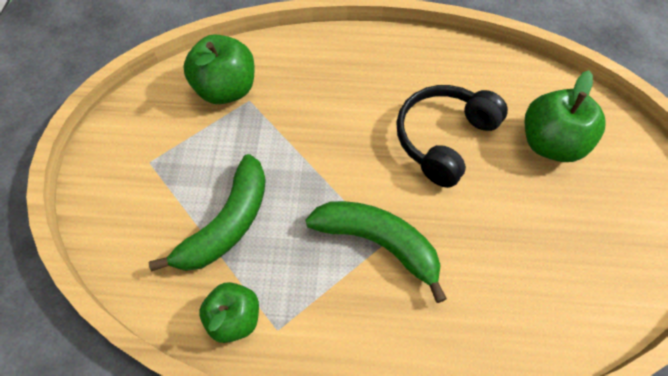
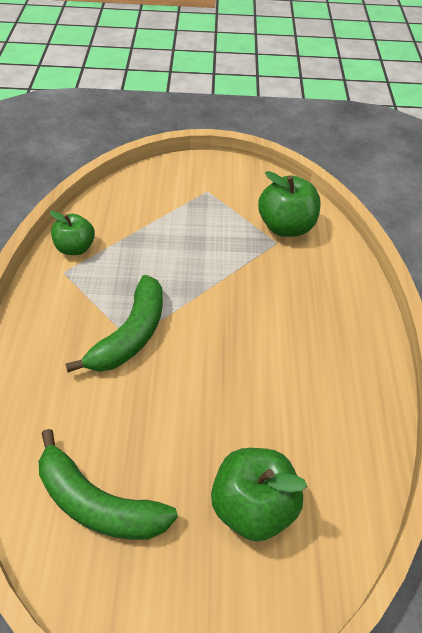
camera: 85 degrees right, 10 degrees down
(227, 224) = (152, 238): green banana -> green banana (98, 503)
(444, 139) = (248, 394): black headphones -> none

